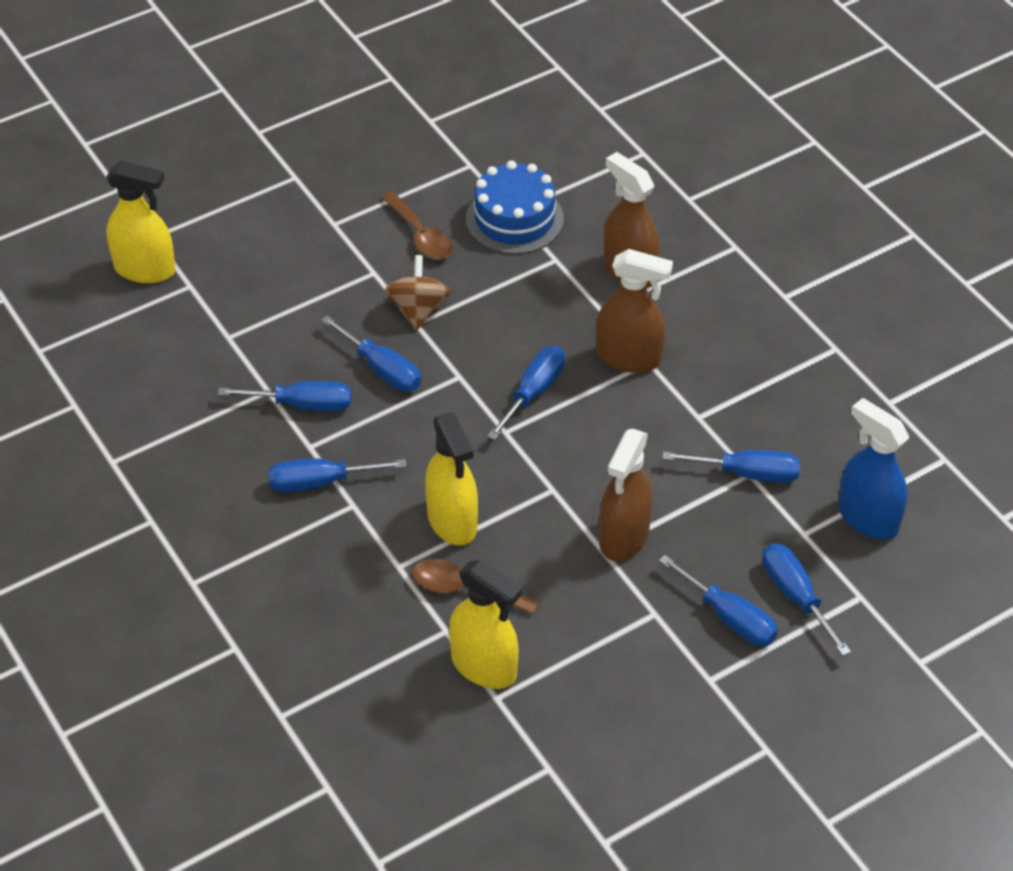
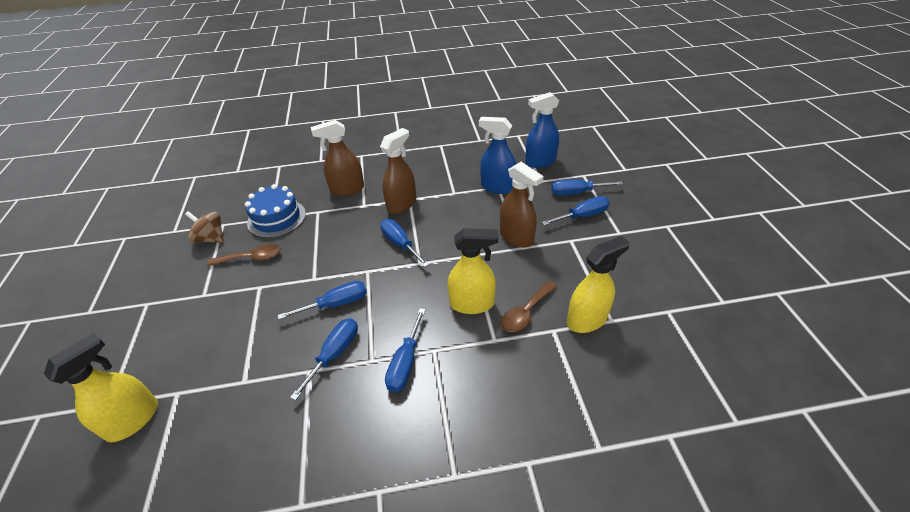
camera: 65 degrees left, 5 degrees down
(418, 310) = (305, 274): brown spinning top -> brown spinning top (211, 238)
(747, 473) = (497, 187): blue screwdriver -> blue spray bottle

